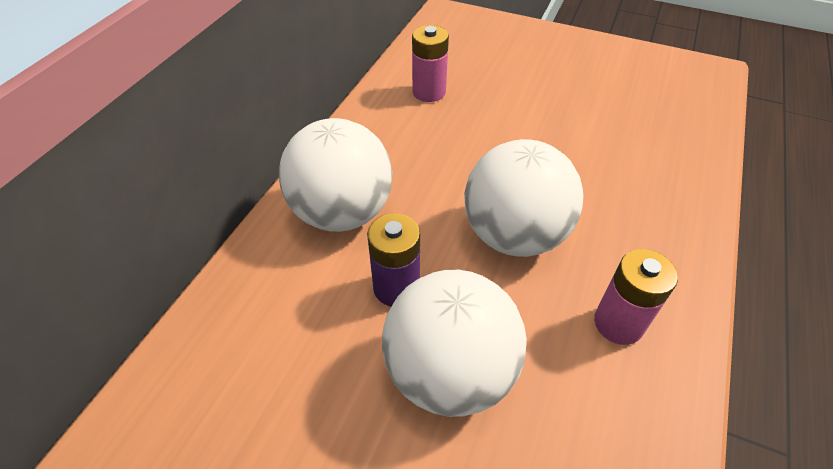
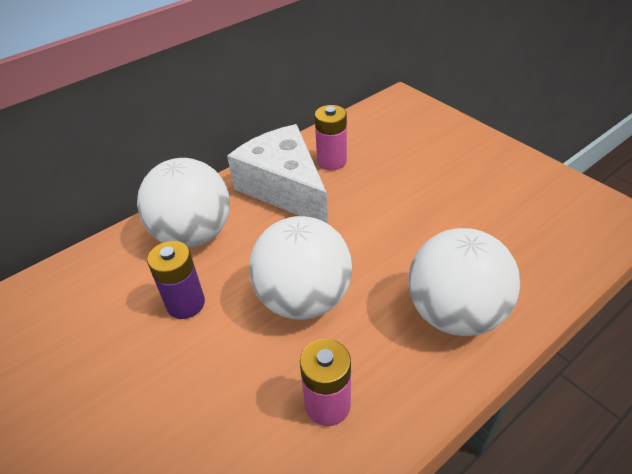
camera: 30 degrees right, 5 degrees down
(402, 133) = (284, 188): none -> white cheese
(450, 372) = (171, 381): white ball -> white ball (454, 313)

